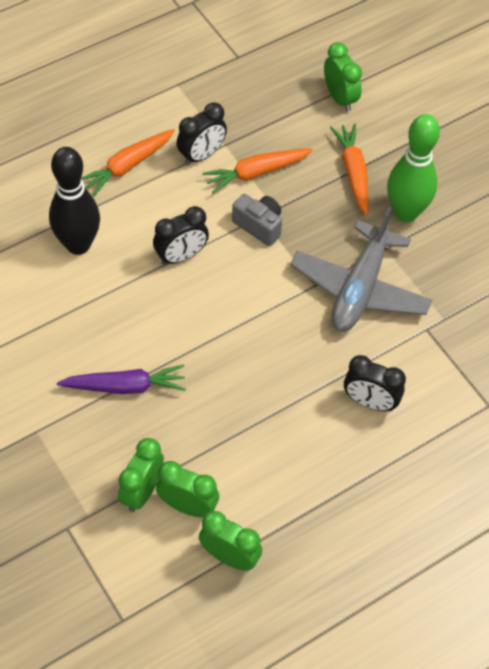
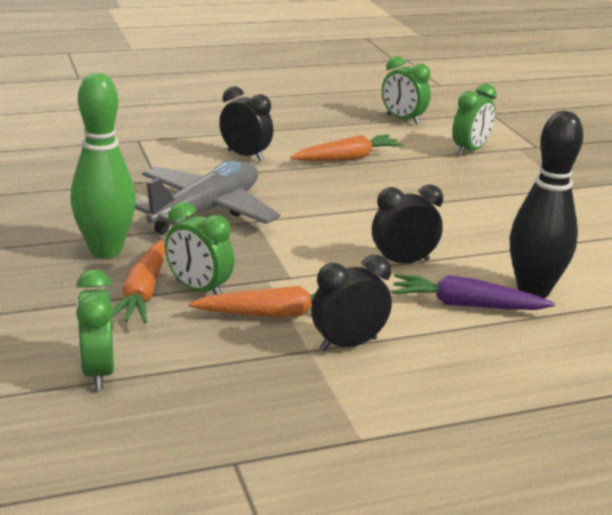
camera: 165 degrees left, 30 degrees down
(125, 386) = (480, 196): purple carrot -> purple carrot (466, 305)
(127, 166) = (461, 351): orange carrot -> orange carrot (347, 158)
(187, 506) = (431, 140): green clock -> green clock (199, 289)
(259, 226) = (296, 269): grey camera -> none

